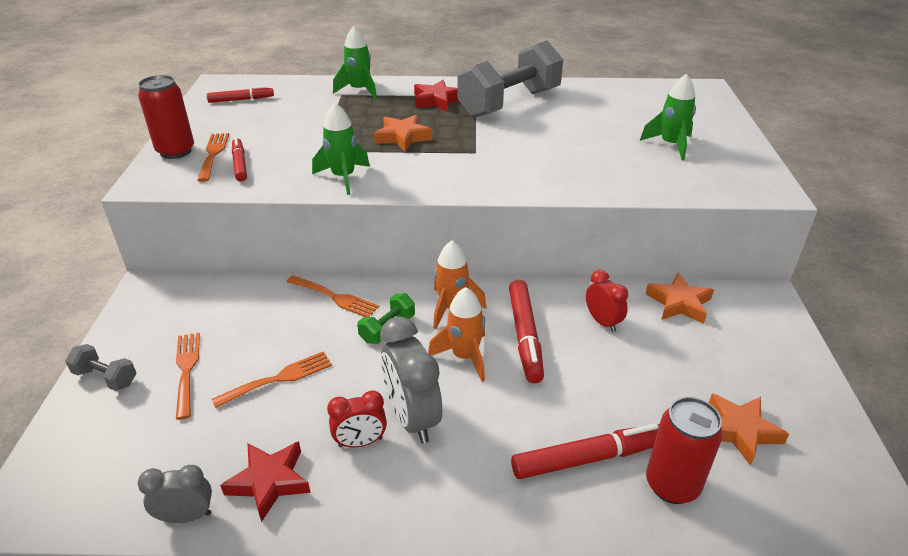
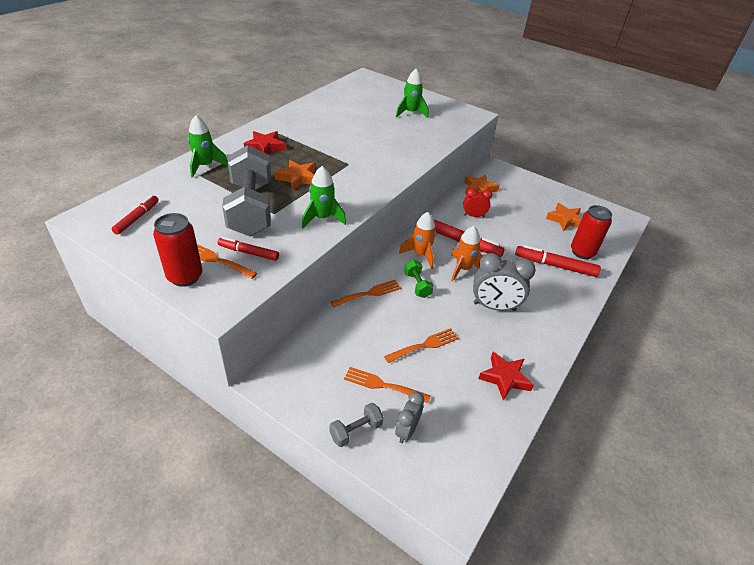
camera: 60 degrees left, 5 degrees up
(186, 516) = (509, 422): grey clock -> grey clock (406, 431)
(279, 378) = (425, 345): orange fork -> orange fork turned 60 degrees clockwise
(360, 442) = (498, 332): red clock -> none
(509, 103) = (305, 128): grey dumbbell -> grey dumbbell (250, 209)
(588, 458) = (555, 266): red marker -> red marker turned 90 degrees counterclockwise

